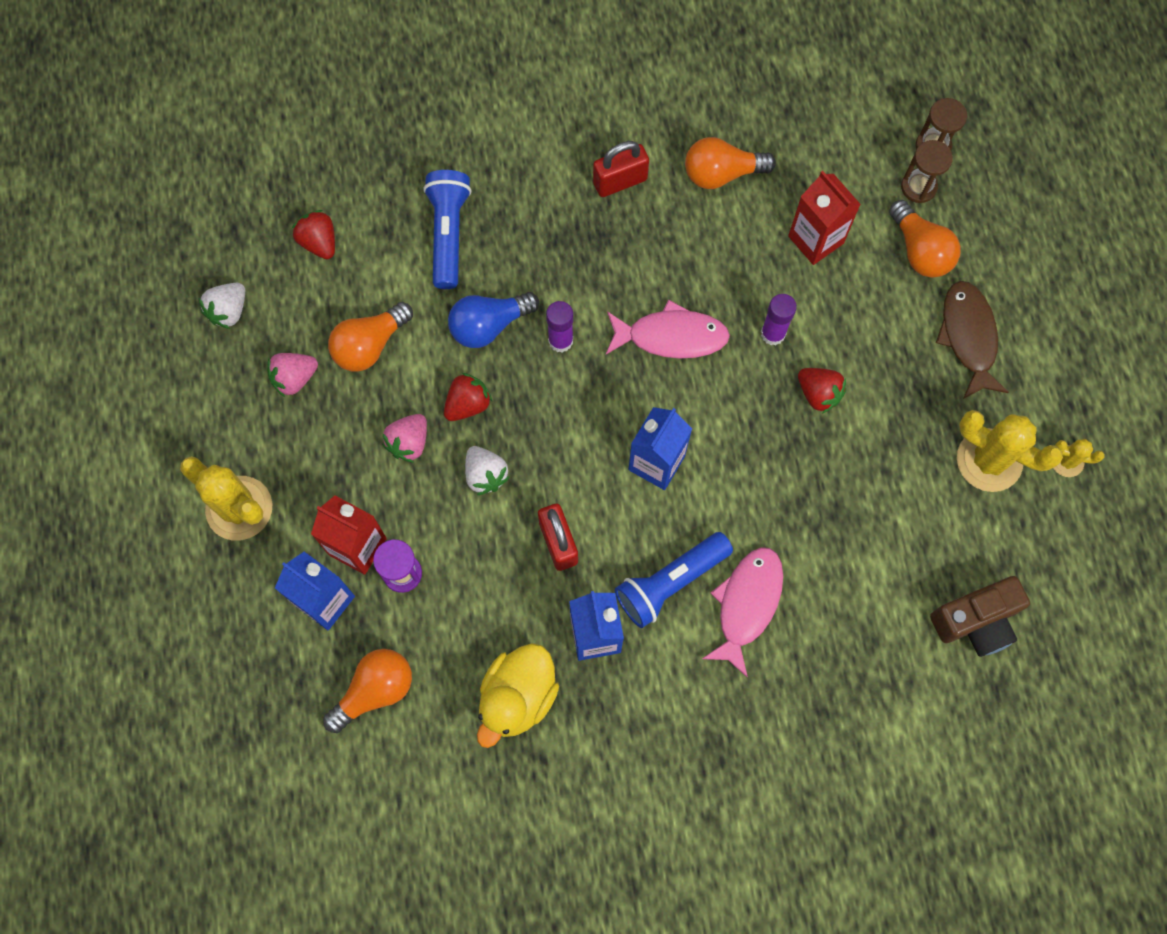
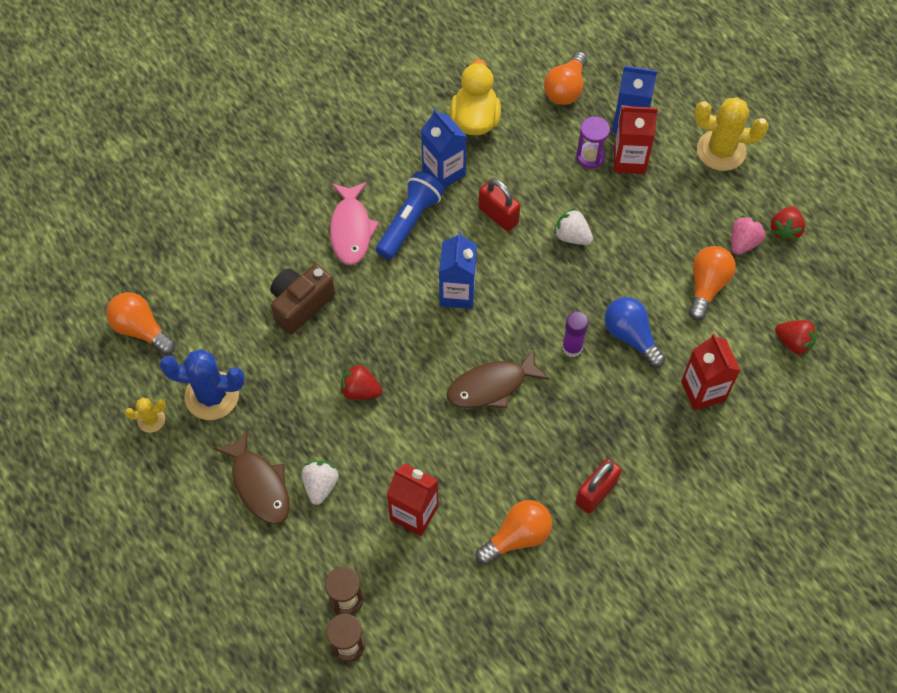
camera: 155 degrees right, 10 degrees down
(228, 311) = (821, 267): white strawberry -> white strawberry (320, 485)
(409, 443) = (637, 235): pink strawberry -> none
(448, 234) = (703, 391): blue flashlight -> red carton
(468, 404) = (612, 276): red strawberry -> red strawberry (785, 230)
(489, 325) = (631, 336): blue light bulb -> blue light bulb turned 75 degrees counterclockwise
(671, 336) = (491, 386): pink fish -> brown fish
(773, 333) = (415, 421): purple glue stick -> none
(920, 250) = (324, 541): orange light bulb -> orange light bulb (141, 329)
(975, 621) = (187, 282): brown camera -> brown camera (301, 304)
(989, 460) = (212, 396): yellow cactus -> blue cactus

